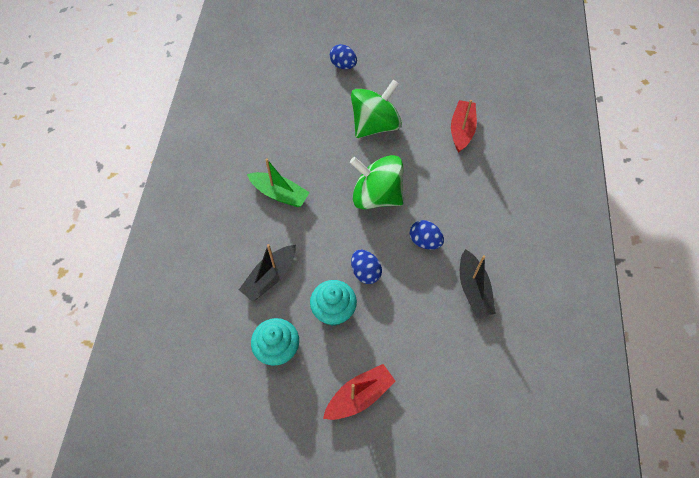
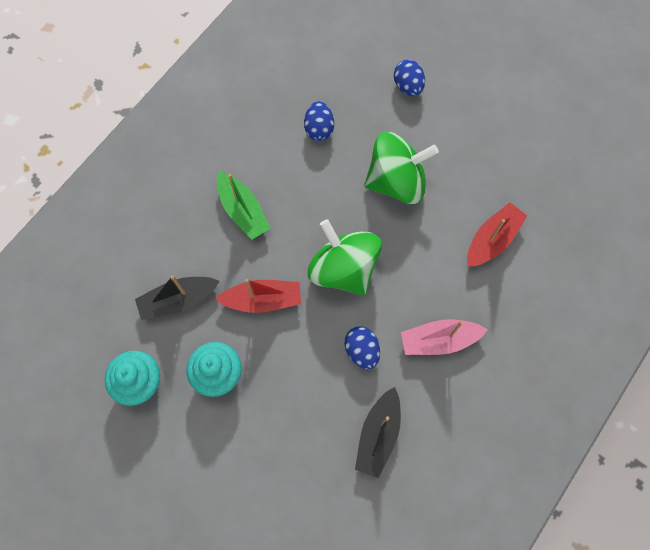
camera: 30 degrees right, 10 degrees up
(359, 396) = (189, 478): red boat -> red boat (263, 300)
(365, 272) = (277, 350): blue egg -> blue egg (319, 129)
(471, 208) = (439, 340): none -> pink boat

